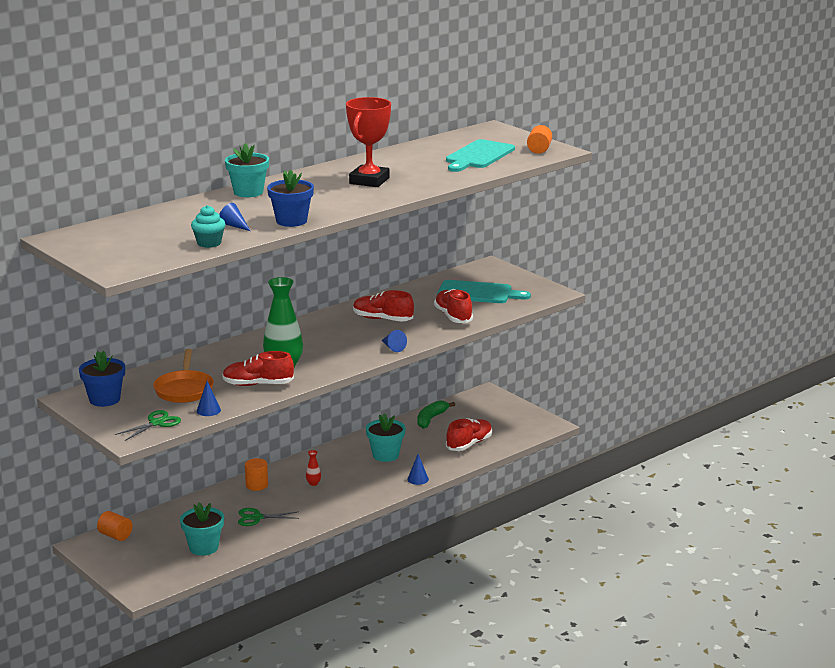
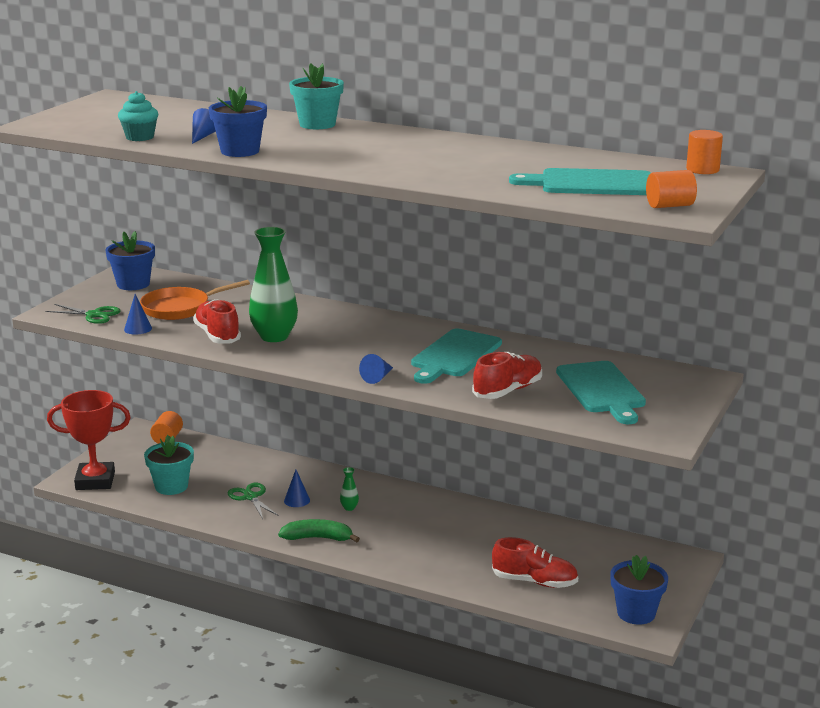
camera: 65 degrees right, 0 degrees up
(257, 485) = (319, 478): orange cylinder -> orange cylinder (702, 170)
(313, 483) = (349, 508): red vase -> green vase
(369, 181) = (418, 156): red trophy -> red trophy (95, 481)
(382, 319) = (454, 355): red shoe -> turquoise cutting board
(385, 455) = (453, 533): turquoise flower pot -> none
(418, 479) = (413, 569): blue cone -> blue cone (297, 500)
(431, 419) = (574, 539): green banana -> green banana (318, 538)
(530, 424) = (636, 613): none -> blue flower pot

